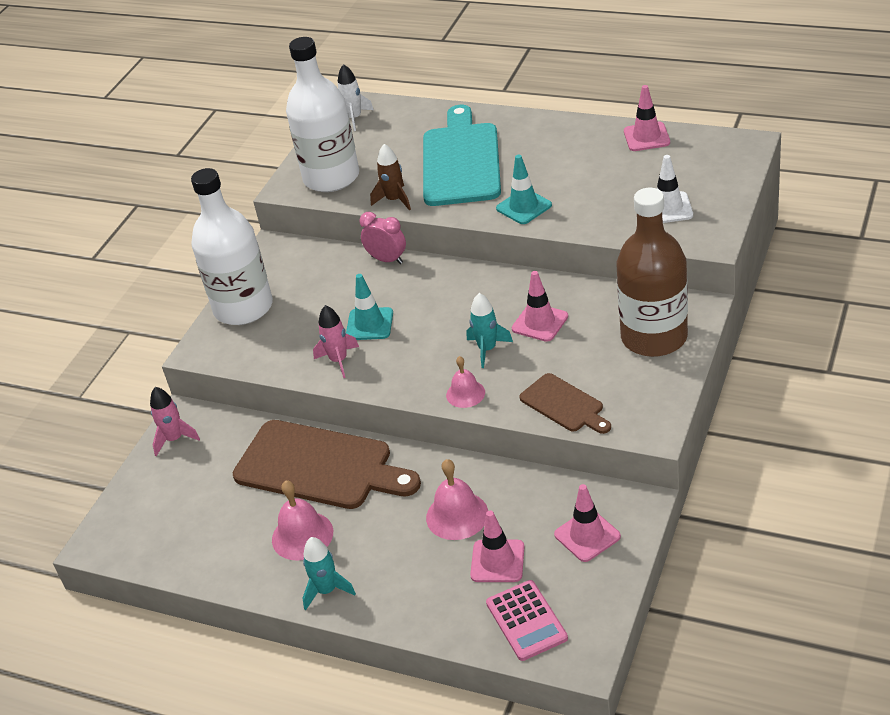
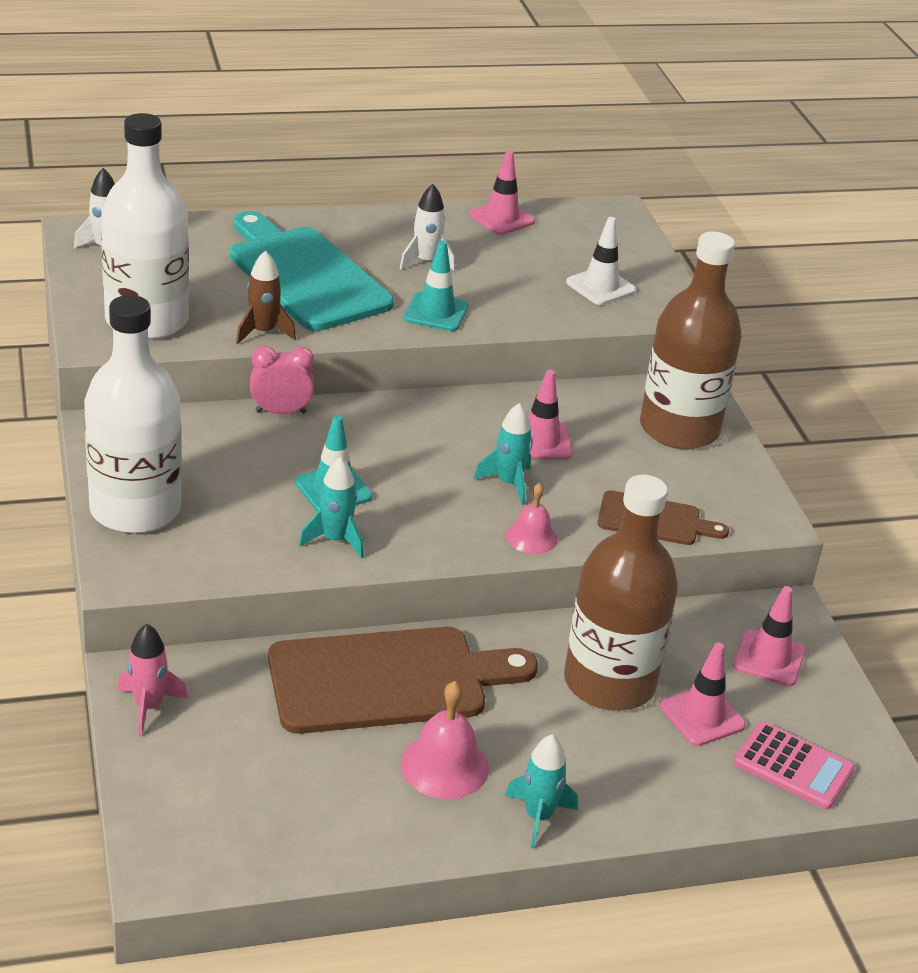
camera: 45 degrees left, 5 degrees down
(339, 360) = (335, 540): pink rocket -> turquoise rocket
(457, 515) = (609, 682): pink bell -> brown bottle
(555, 164) = (426, 261): none -> white rocket

